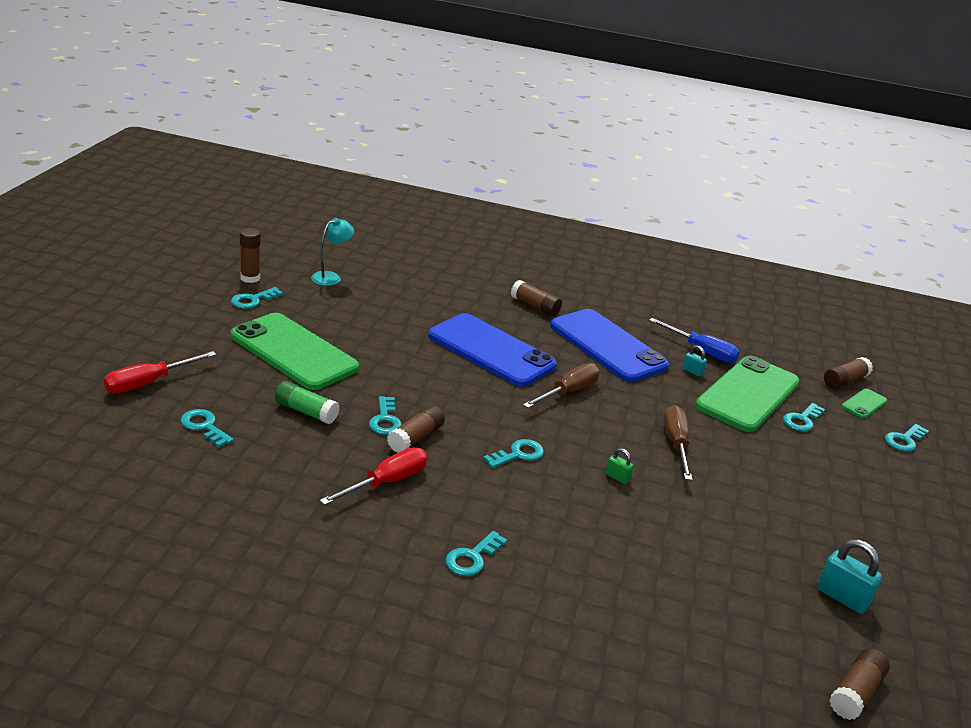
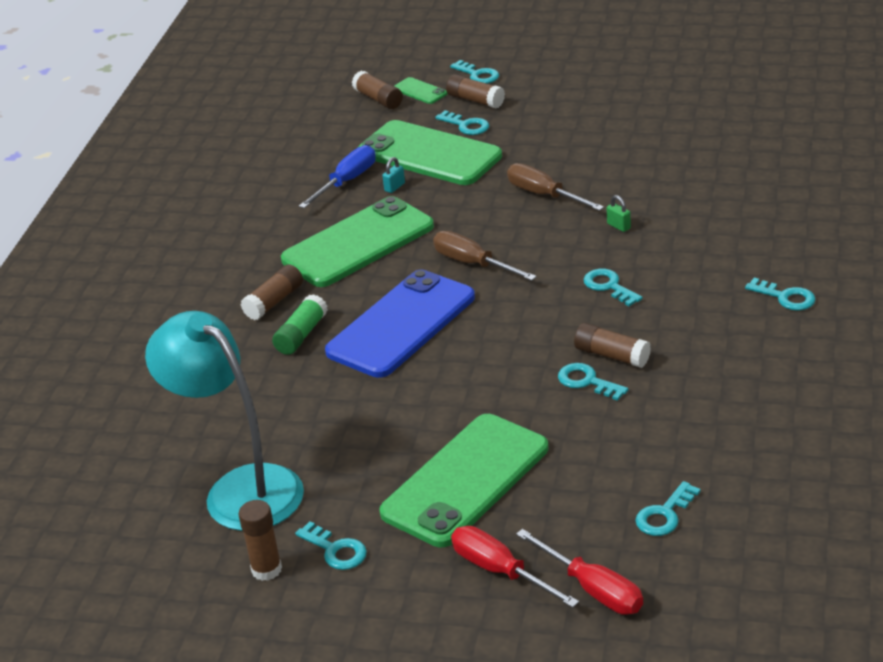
camera: 85 degrees left, 5 degrees up
(306, 411) = (597, 442): green glue stick -> green glue stick (301, 335)
(331, 277) = (240, 489): turquoise lamp -> turquoise lamp, size x2.15
(385, 420) = (587, 381): turquoise key -> turquoise key turned 135 degrees counterclockwise
(386, 482) = (700, 363): red screwdriver -> red screwdriver (500, 571)
(607, 346) = (358, 243): blue phone -> green phone
(617, 477) = (618, 226): green padlock -> green padlock turned 75 degrees counterclockwise
(675, 444) = (544, 195): brown screwdriver -> brown screwdriver turned 45 degrees clockwise
(842, 597) = (728, 117): turquoise padlock -> none
(855, 693) = (833, 117): brown glue stick -> brown glue stick (475, 100)

